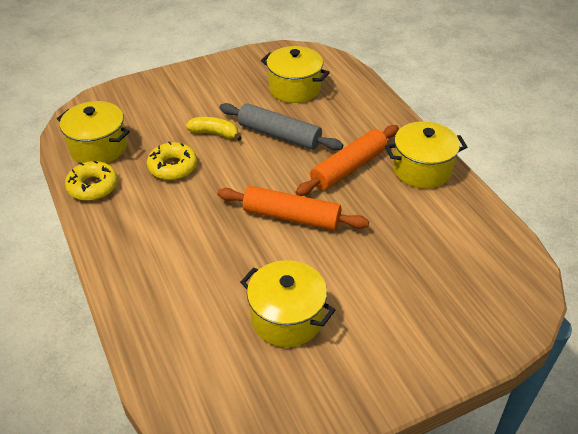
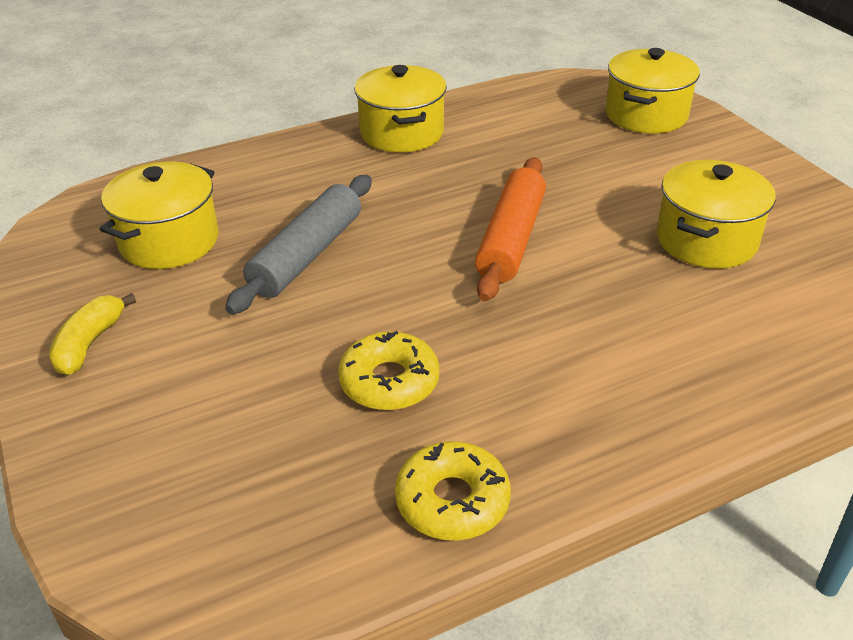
camera: 90 degrees left, 5 degrees down
(98, 147) = (315, 514): yellow pot -> yellow pot (646, 115)
(214, 133) = (290, 332): yellow banana -> yellow banana (89, 344)
(348, 168) = (397, 189): orange rolling pin -> none

